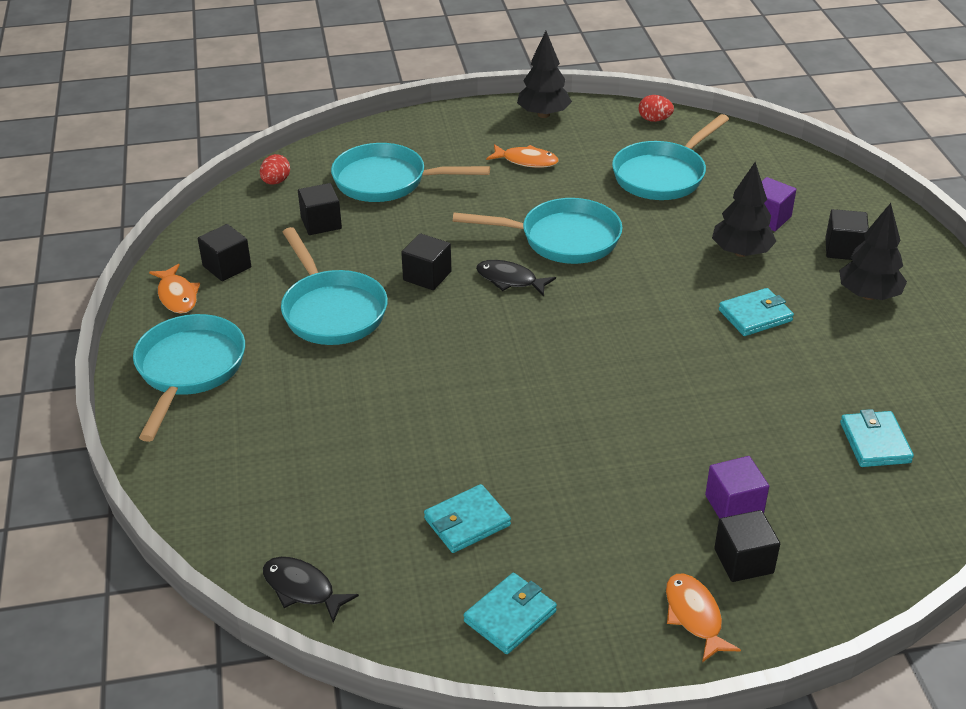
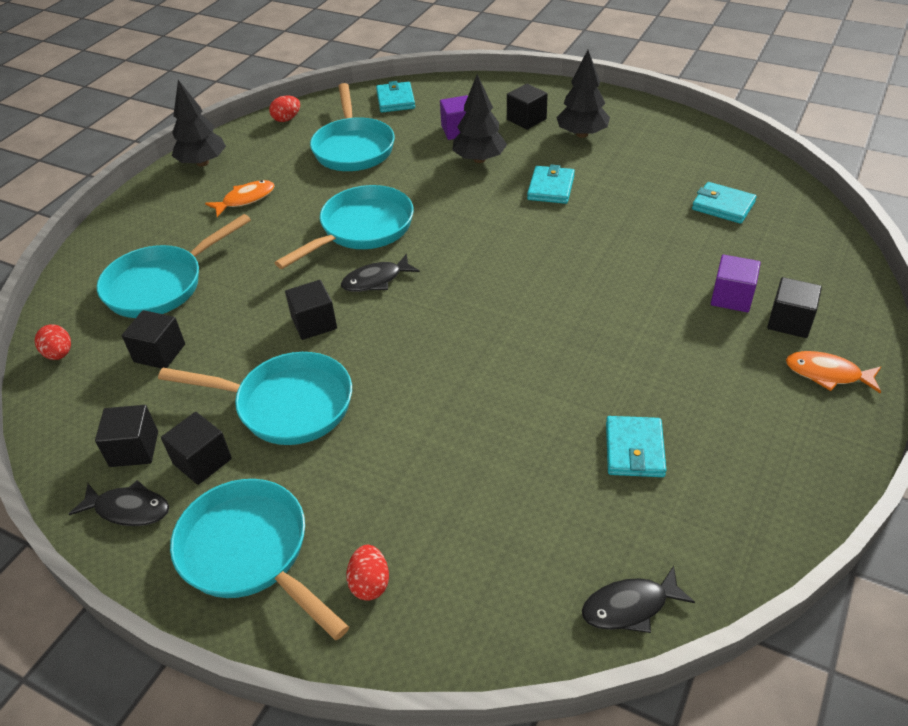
camera: 50 degrees left, 5 degrees up
(177, 296) = (128, 509): orange fish -> black fish
(211, 440) = (370, 583): none -> red egg
(244, 302) = (202, 461): none -> black cube
(510, 616) = (760, 477): turquoise wallet -> turquoise wallet (395, 100)

